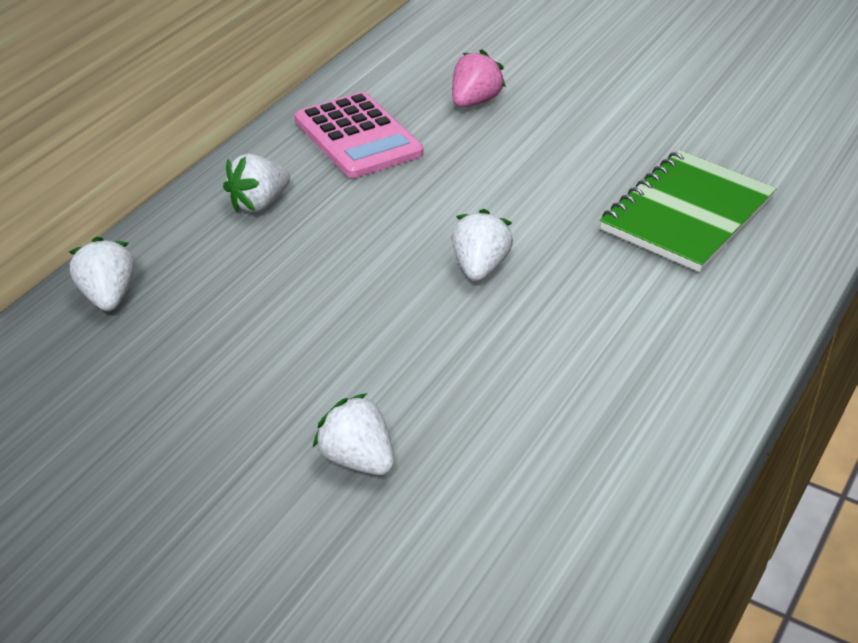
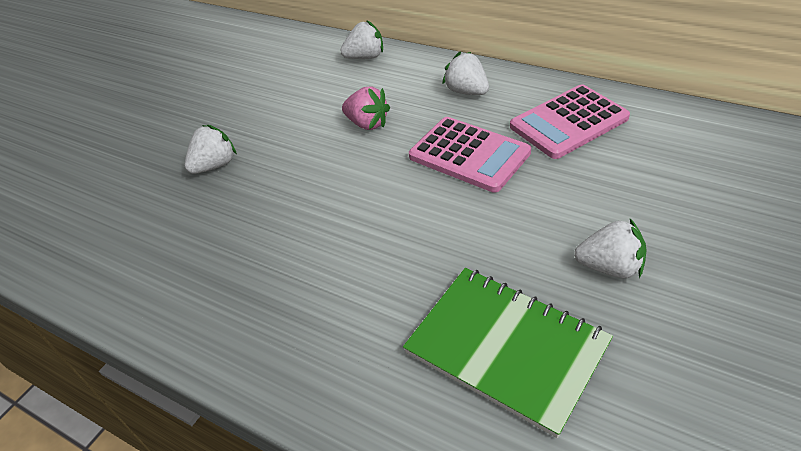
camera: 95 degrees right, 5 degrees up
(399, 212) = (469, 155): none -> pink calculator
(474, 101) = (658, 181): pink strawberry -> pink strawberry (367, 124)
(479, 267) = (404, 203): white strawberry -> white strawberry (610, 267)

